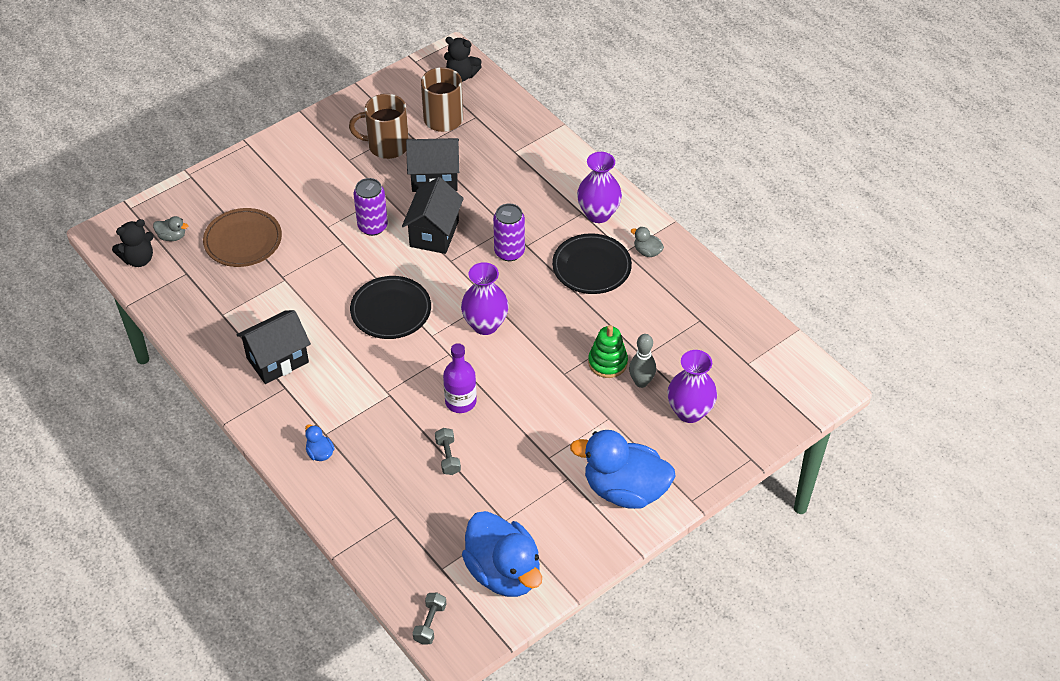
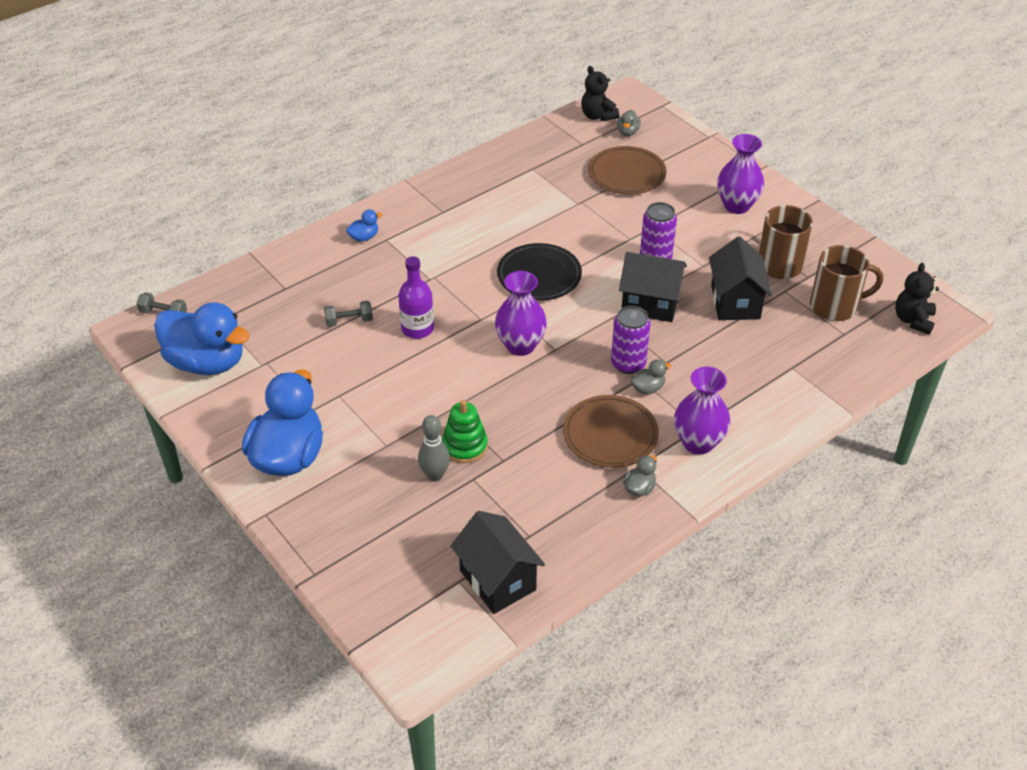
camera: 90 degrees right, 5 degrees down
(277, 360) = (476, 205): black house -> black house (498, 580)
(504, 572) = (207, 362): blue duck -> blue duck turned 120 degrees counterclockwise
(538, 241) = (648, 388): none -> grey duck
(591, 267) = (610, 435): black plate -> brown plate
(689, 412) = (388, 518): purple vase -> purple vase (736, 206)

